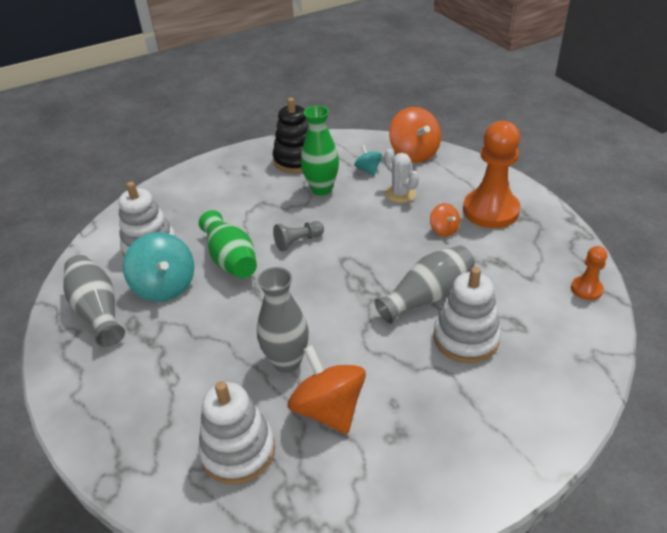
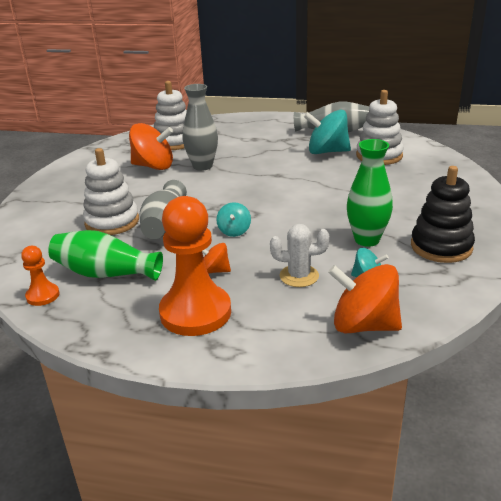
camera: 130 degrees right, 10 degrees down
(231, 259) = (323, 176): green vase -> green vase (106, 273)
(298, 241) = (305, 204): grey pawn -> none
(385, 253) = (234, 231): none -> turquoise spinning top

